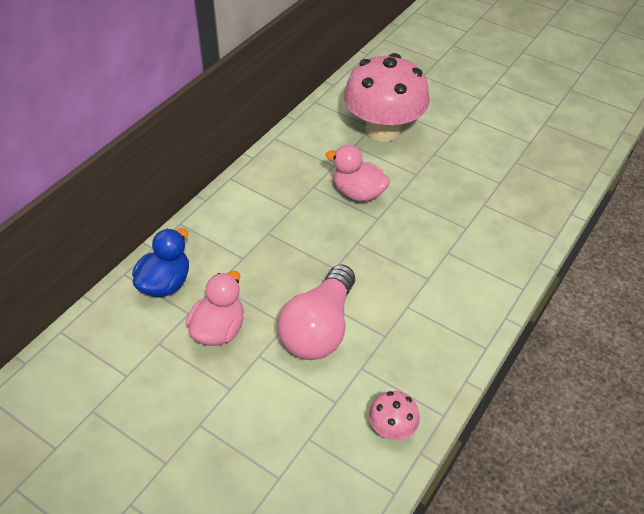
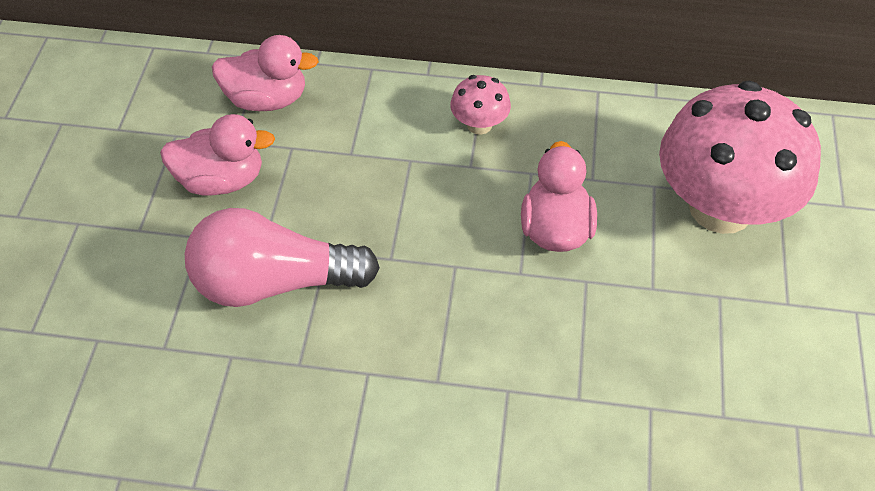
camera: 65 degrees right, 5 degrees up
(165, 283) = (267, 99): blue duck -> pink duck
(392, 428) = (146, 428): pink mushroom -> pink mushroom (479, 125)

